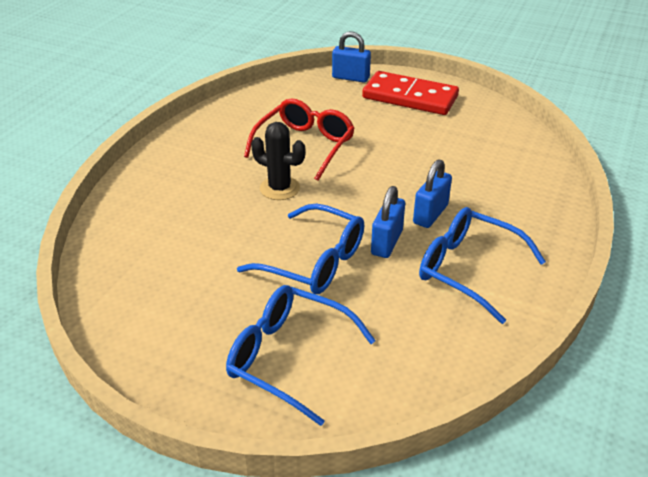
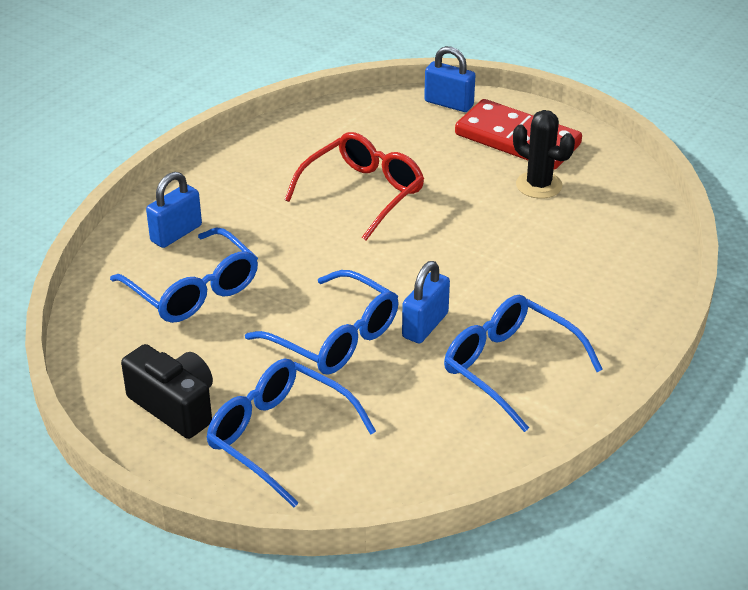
camera: 10 degrees right, 0 degrees up
(183, 236) = (193, 290): none -> blue glasses
(186, 340) = (175, 406): none -> black camera
(279, 188) = (318, 245): black cactus -> black cactus (539, 185)
(430, 214) = (488, 297): blue padlock -> blue padlock (176, 233)

